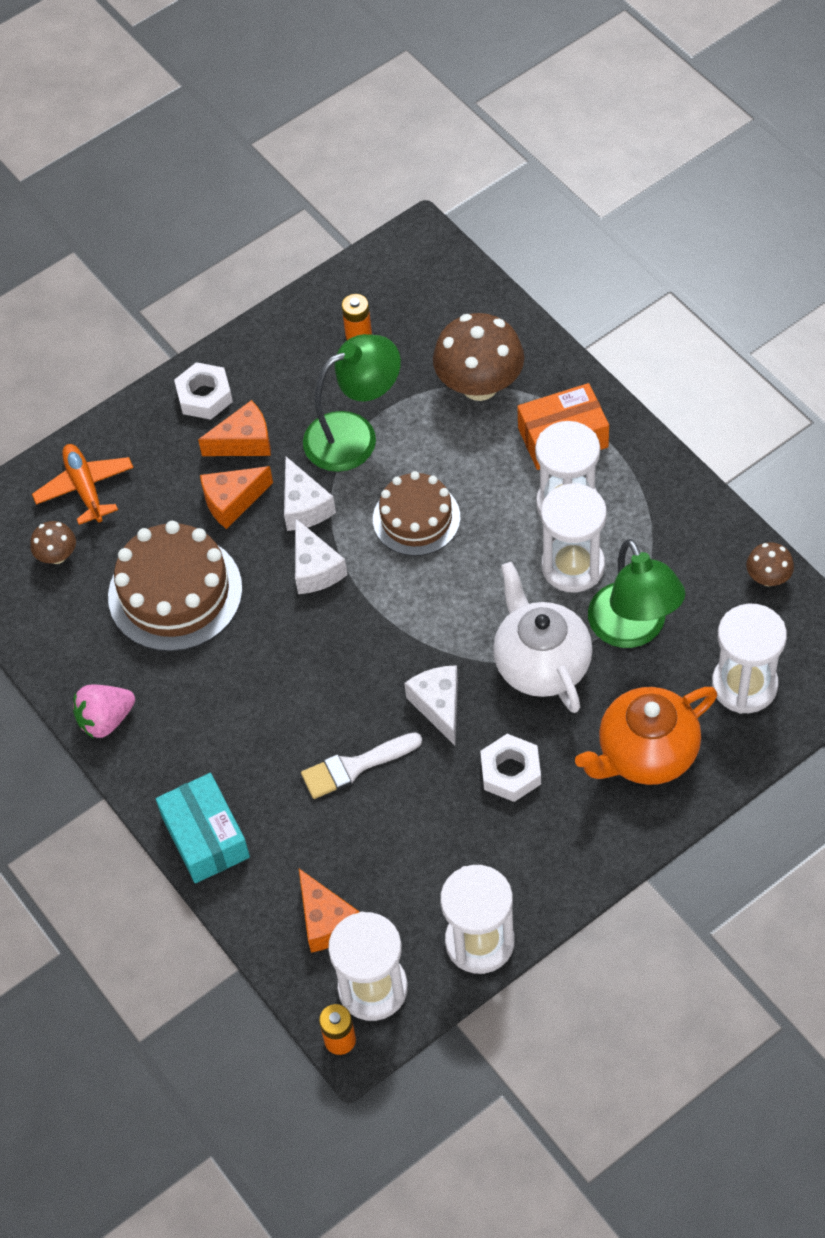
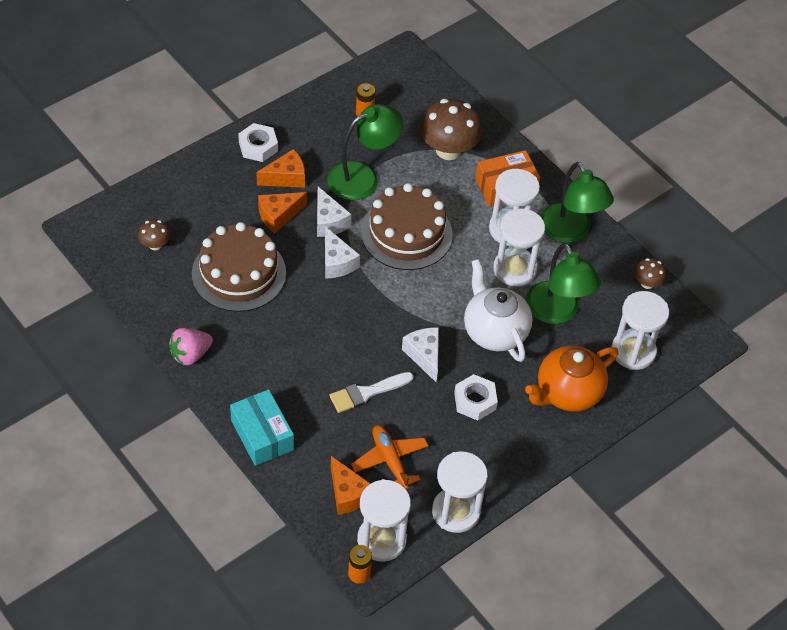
camera: 10 degrees left, 5 degrees down
(85, 488) = (174, 202): orange plane -> orange plane (390, 460)
(416, 518) = (406, 233): brown cake -> brown cake, size x1.51
(656, 503) = (570, 232): none -> green lamp

